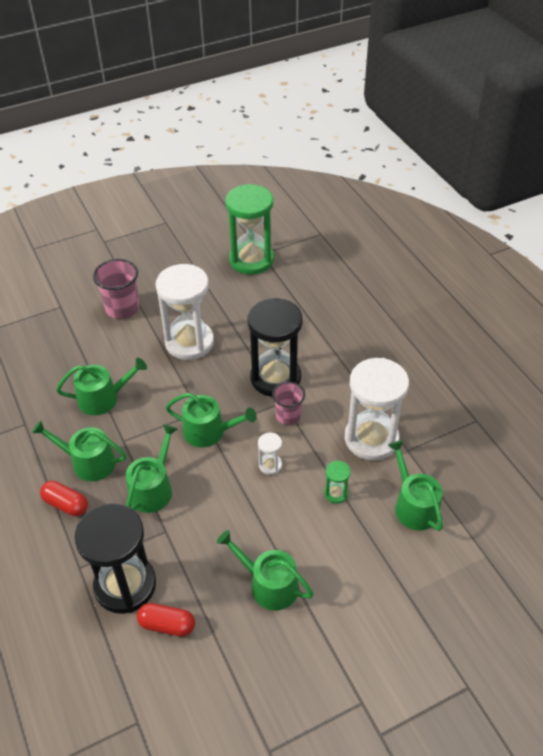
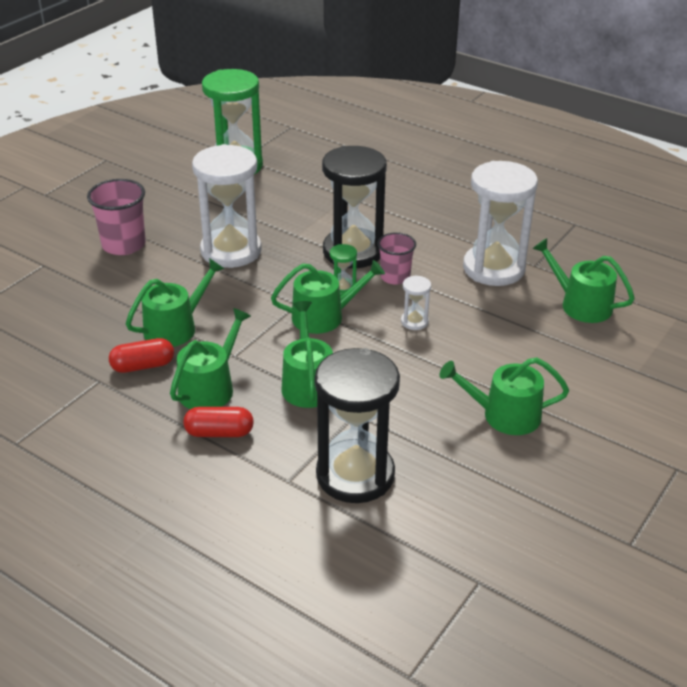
camera: 30 degrees left, 10 degrees down
(88, 462) = (210, 387): green watering can -> green watering can turned 135 degrees clockwise
(167, 625) = (432, 489): red capsule -> red capsule (143, 366)
(336, 493) = (500, 321): green hourglass -> green hourglass (343, 289)

